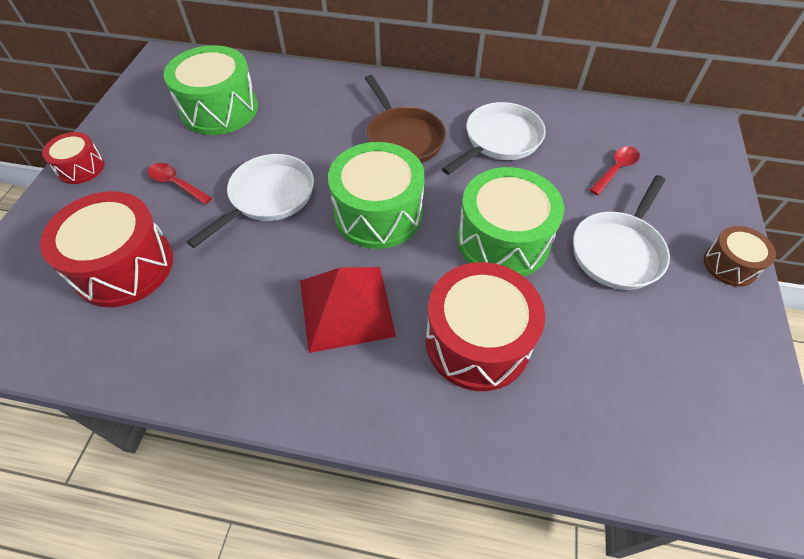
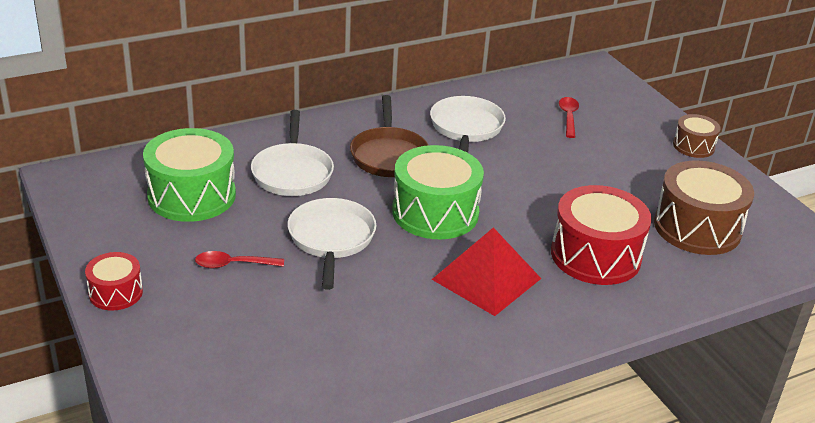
camera: 40 degrees left, 20 degrees down
(124, 266) = (272, 337): red drum -> none
(403, 138) = (389, 155): brown pan -> brown pan turned 60 degrees clockwise
(503, 240) = (544, 191): green drum -> none
(618, 251) = (623, 166): white pan -> white pan (292, 172)
(629, 370) = (697, 228): none -> brown drum

